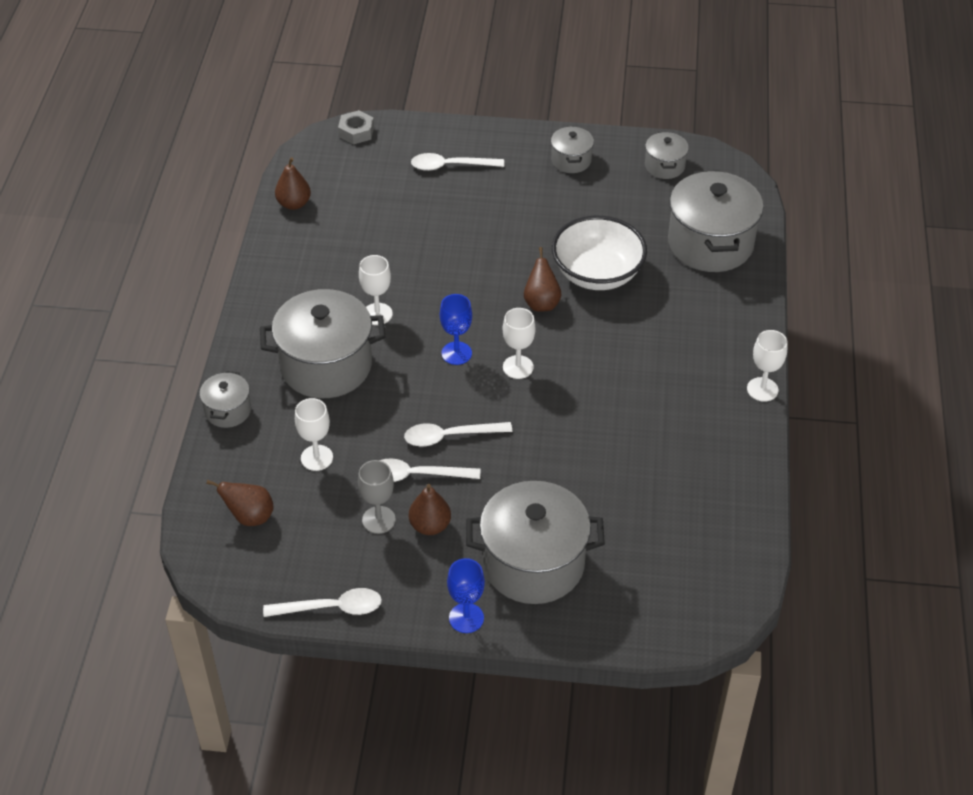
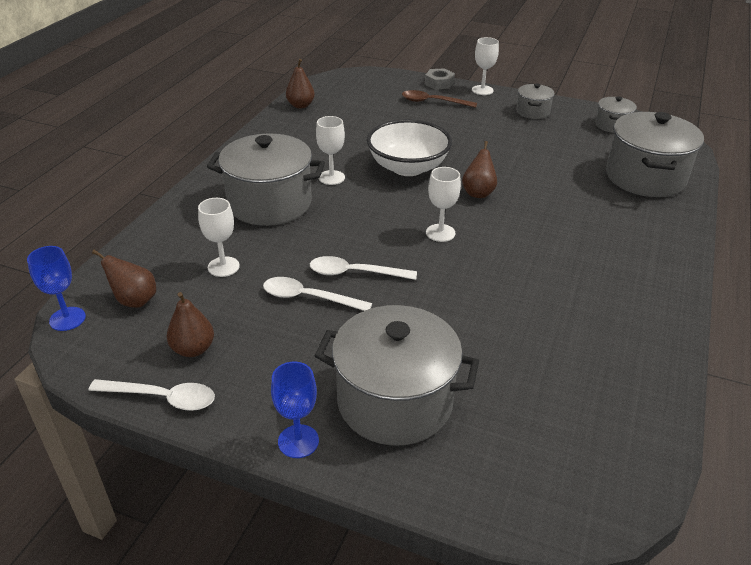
camera: 15 degrees right, 10 degrees down
(228, 410) = (168, 219): grey pot -> none
(356, 132) = (368, 76): grey nut -> grey nut (439, 83)
(378, 520) = (253, 328): grey goblet -> none
(430, 526) = (301, 343): brown pear -> brown pear (193, 349)
(450, 166) = (433, 102): white spoon -> brown spoon
(456, 353) = (388, 214): blue goblet -> blue goblet (67, 319)
(597, 273) = (535, 181): white bowl -> white bowl (408, 167)
(762, 389) = (683, 292): white goblet -> white goblet (482, 90)

